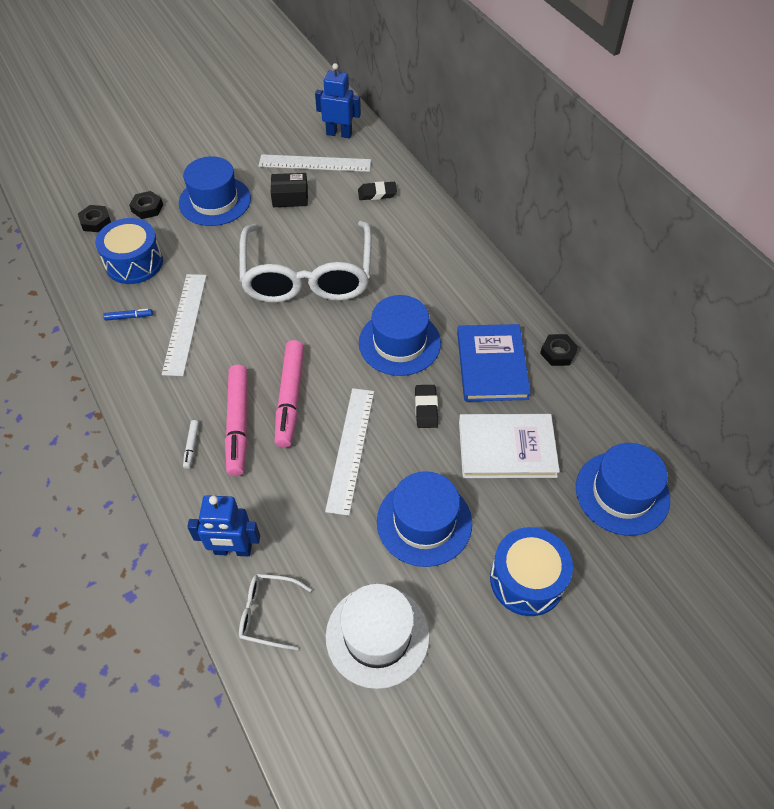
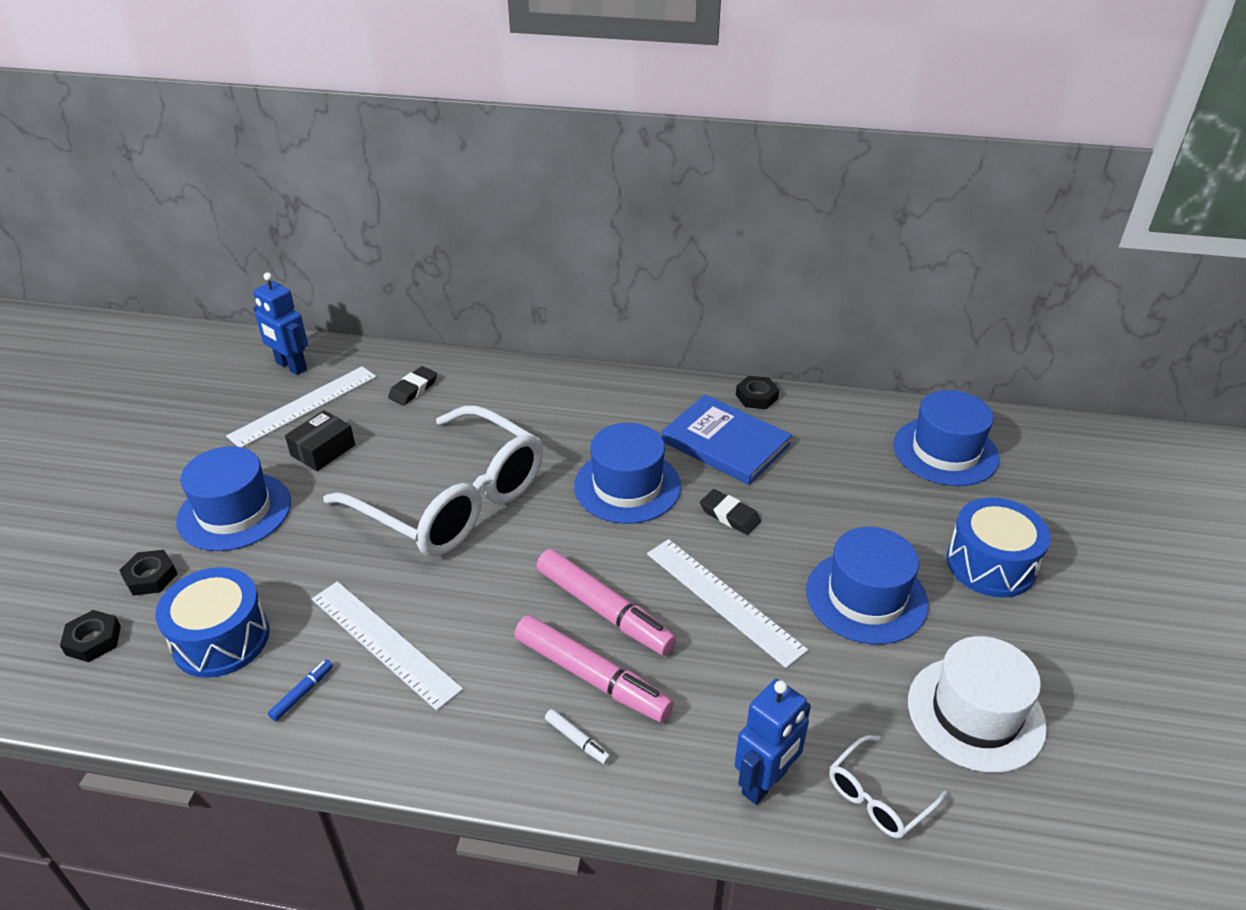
camera: 50 degrees left, 15 degrees down
(339, 134) = (291, 366): blue robot -> blue robot turned 105 degrees counterclockwise
(507, 448) = (832, 490): white book -> none

